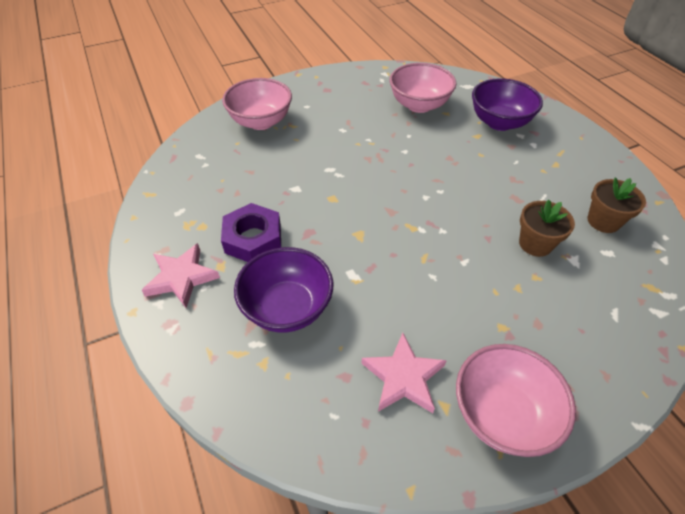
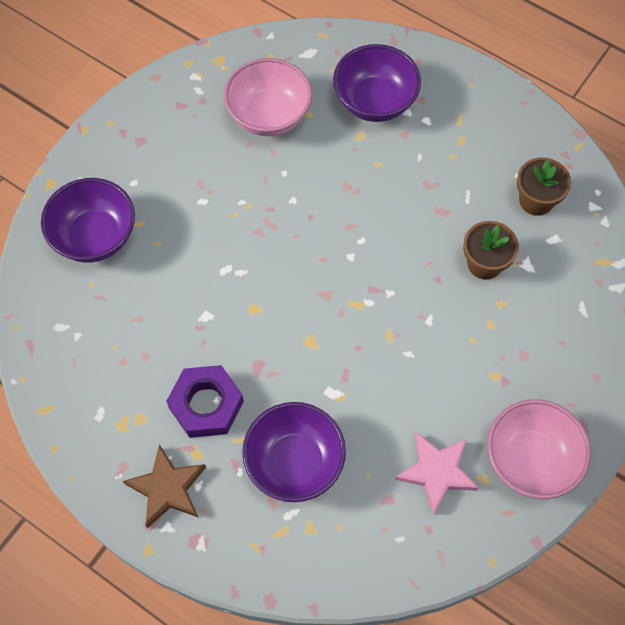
camera: 30 degrees left, 15 degrees up
(181, 278) = (167, 488): pink star -> brown star
(261, 122) = (95, 236): pink bowl -> purple bowl

